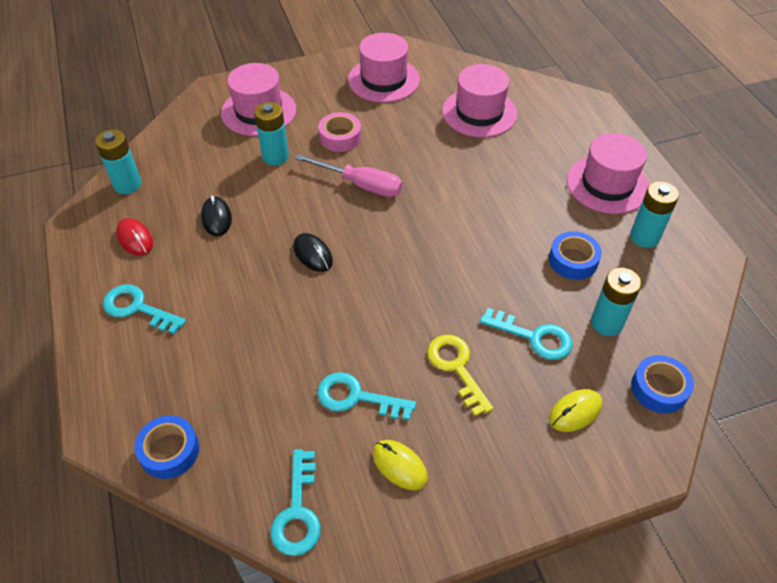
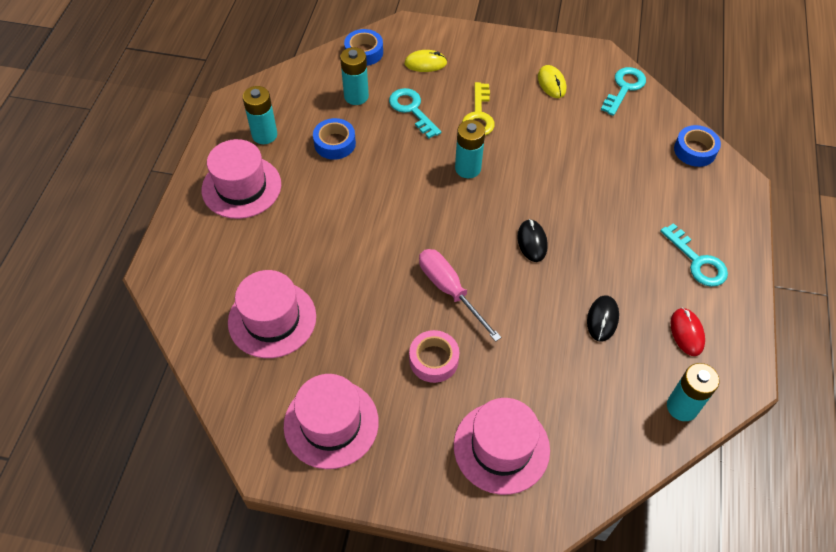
camera: 150 degrees left, 5 degrees up
(275, 156) = (514, 367): turquoise battery -> turquoise battery (468, 168)
(357, 397) = (556, 127): turquoise key -> none

